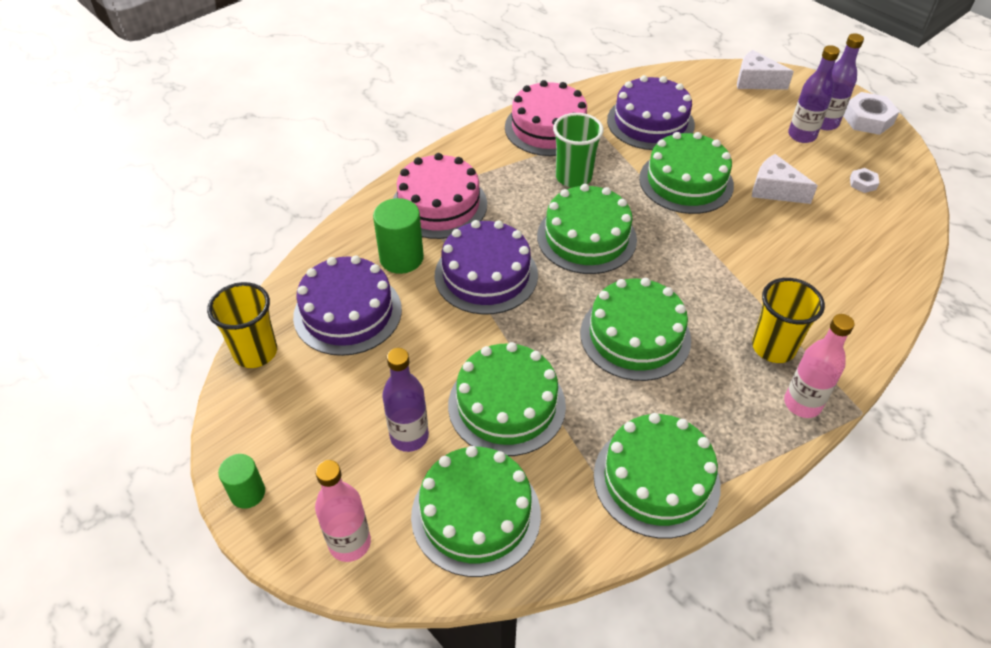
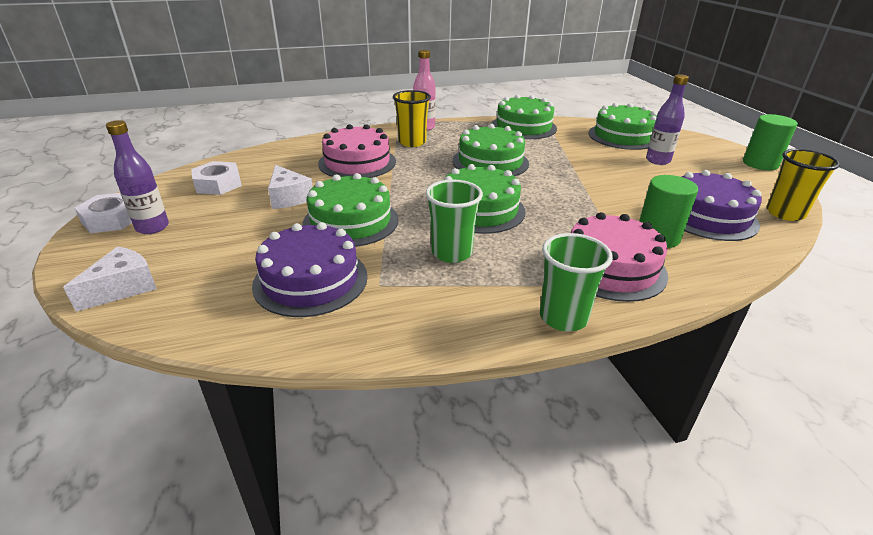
camera: 155 degrees left, 15 degrees down
(248, 493) = (760, 164): green cylinder -> green cylinder, size x1.58
(350, 543) = (693, 142): pink bottle -> none
(462, 150) = (563, 317): none -> green cup
(486, 275) = (581, 209): purple cake -> none
(506, 405) = (592, 158): green cake -> none
(548, 128) = (435, 312): pink cake -> pink cake (357, 162)
(755, 81) = (123, 288): white cheese -> white cheese turned 105 degrees counterclockwise
(802, 135) = (192, 224): purple bottle -> none
(863, 183) = (218, 184): white nut -> white nut, size x1.91

